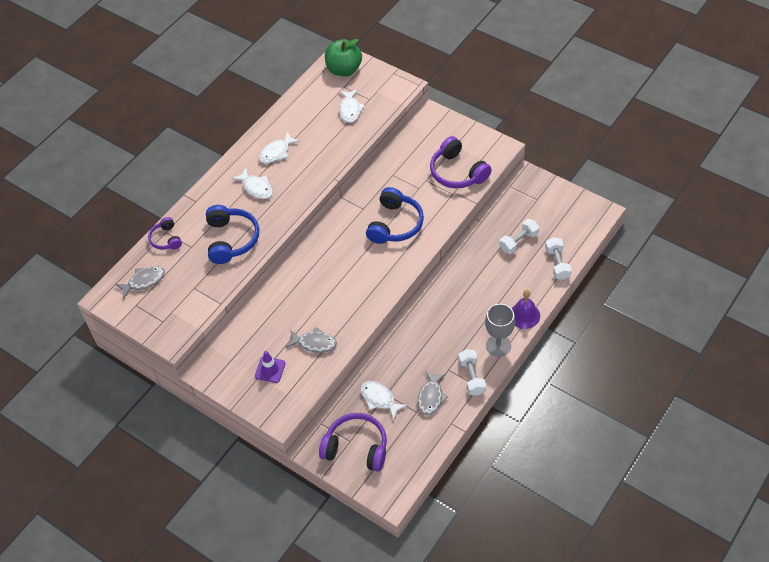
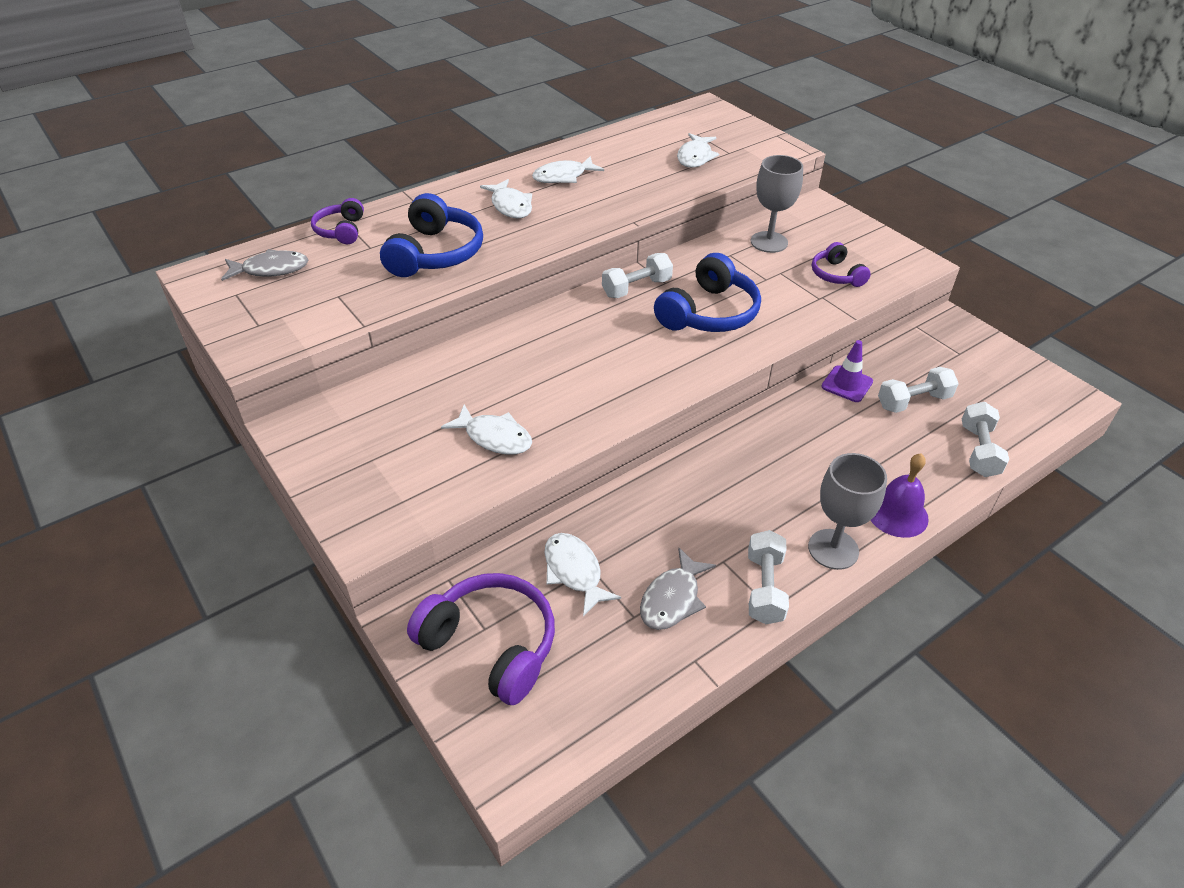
camera: 15 degrees right, 10 degrees down
(270, 369) = (397, 455): purple traffic cone -> purple traffic cone (847, 384)
(314, 343) = (494, 437): grey fish -> white fish
(344, 70) = (705, 119): green apple -> none
(348, 218) = (636, 288): none -> white dumbbell
(412, 157) = (769, 242): none -> grey goblet
(457, 172) = (836, 275): purple headphones -> purple headphones, size x0.57

